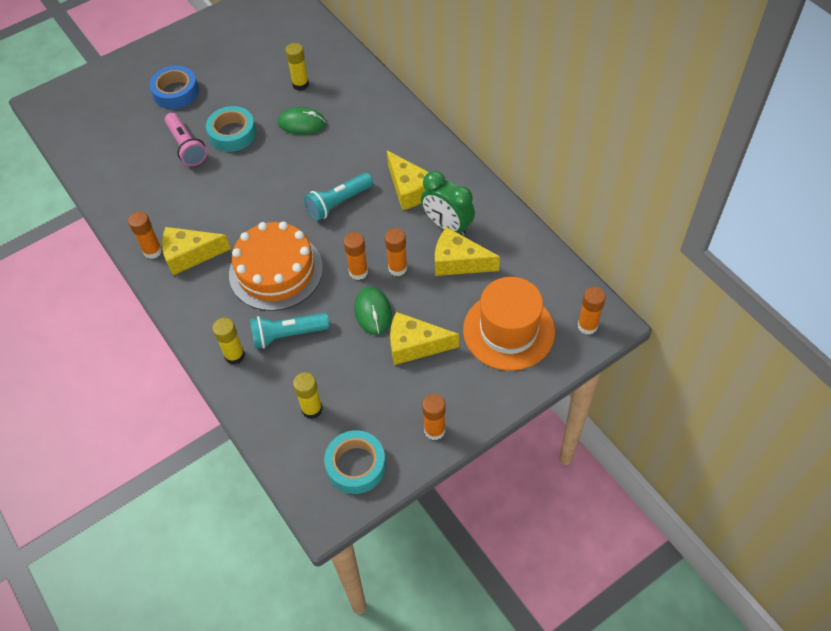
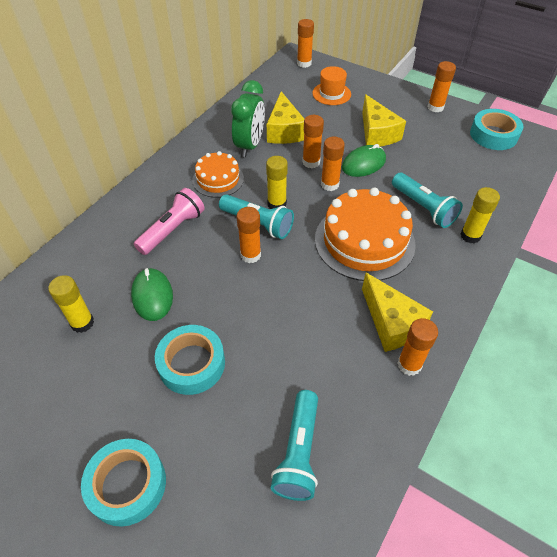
camera: 115 degrees left, 5 degrees down
(139, 171) = (299, 452): none -> turquoise flashlight
(176, 92) = (127, 484): blue tape -> turquoise tape
(186, 146) = (232, 410): pink flashlight -> pink flashlight (172, 230)
(306, 189) = (250, 255): none -> orange glue stick
(312, 409) = (474, 170): yellow glue stick -> yellow glue stick (277, 204)
(409, 189) = (218, 179): yellow cheese -> orange cake
(508, 331) = (331, 94): orange hat -> orange hat, size x0.54

